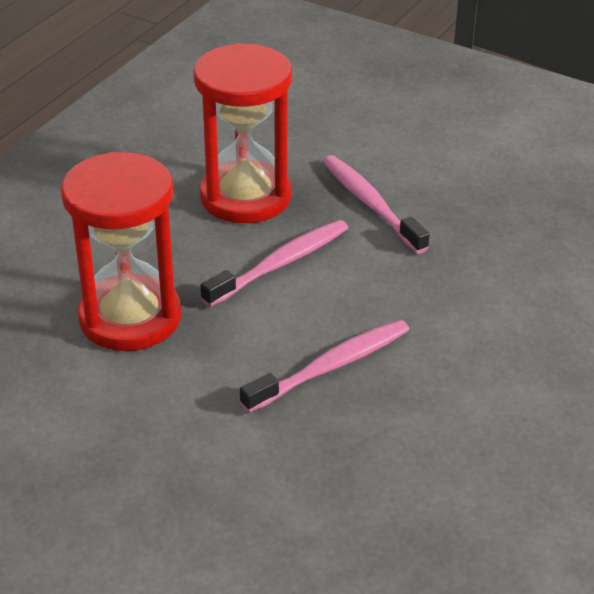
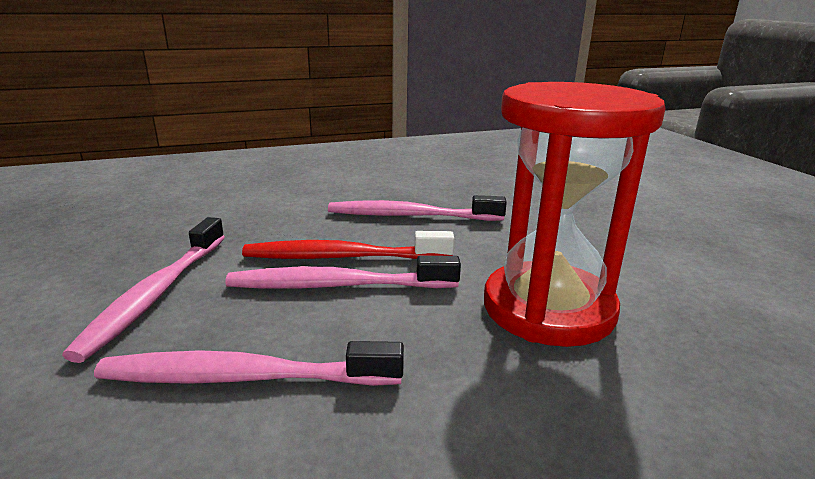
camera: 140 degrees left, 15 degrees down
(245, 197) = (244, 377): red hourglass -> pink toothbrush
(313, 288) = (343, 257): none -> red toothbrush

